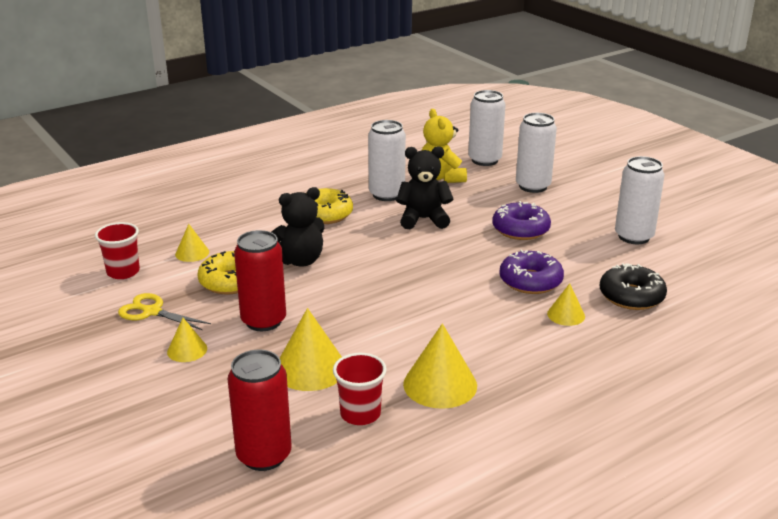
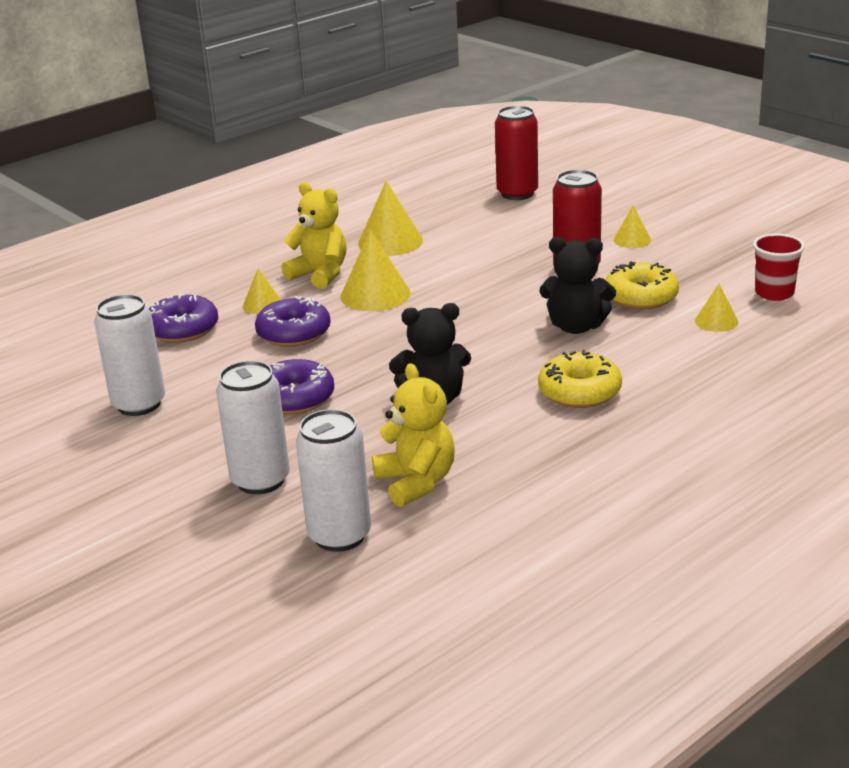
camera: 175 degrees right, 0 degrees up
(152, 312) = (698, 263): yellow scissors -> none
(300, 260) = (576, 327): black teddy bear -> black teddy bear turned 135 degrees counterclockwise
(310, 368) = (509, 240): yellow cone -> yellow cone (375, 294)
(360, 414) = (453, 219): red cup -> none
(387, 194) = (500, 436): white can -> none
(515, 345) = (320, 274): none -> yellow teddy bear
(631, 296) = (182, 329): black donut -> purple donut

